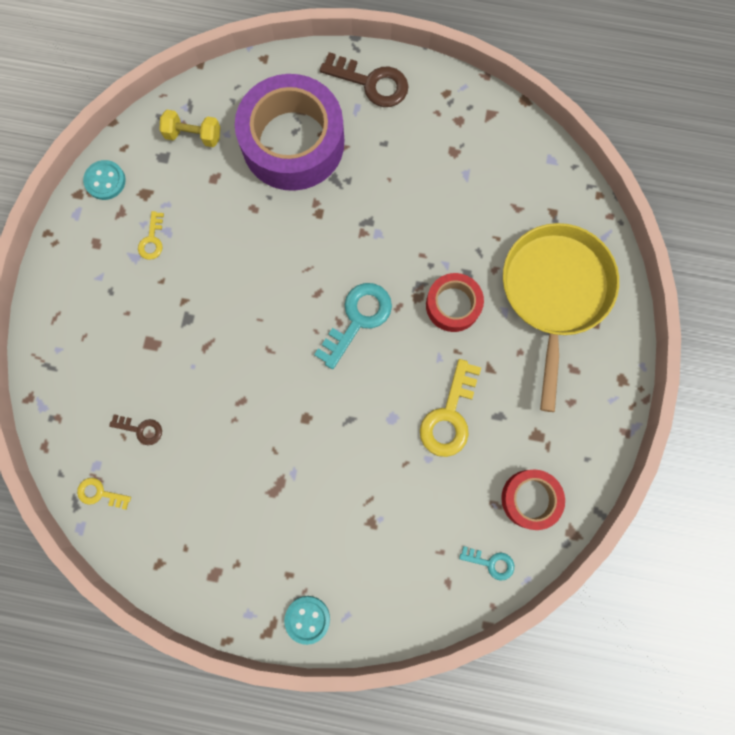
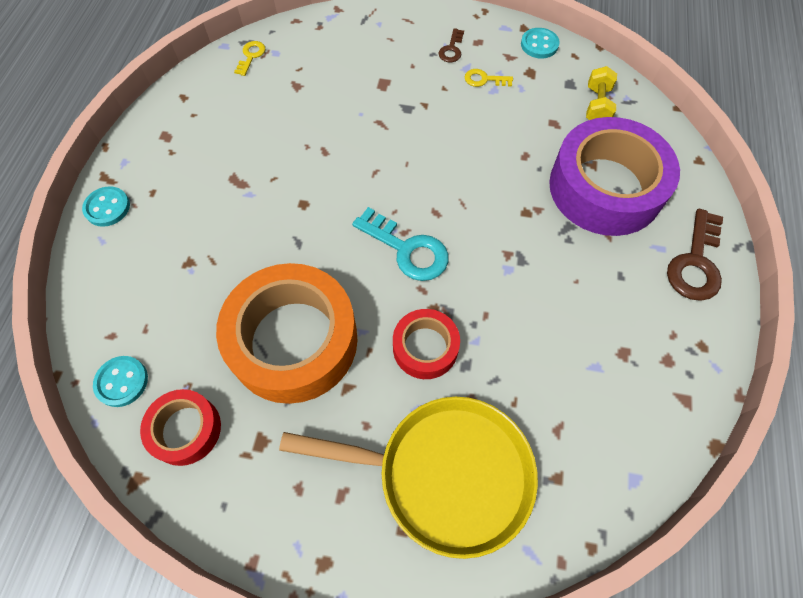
camera: 90 degrees right, 15 degrees down
(141, 429) = (304, 80): brown key -> brown key (451, 49)
(449, 416) = (293, 341): yellow key -> orange tape
(491, 563) = (122, 382): turquoise key -> turquoise button

